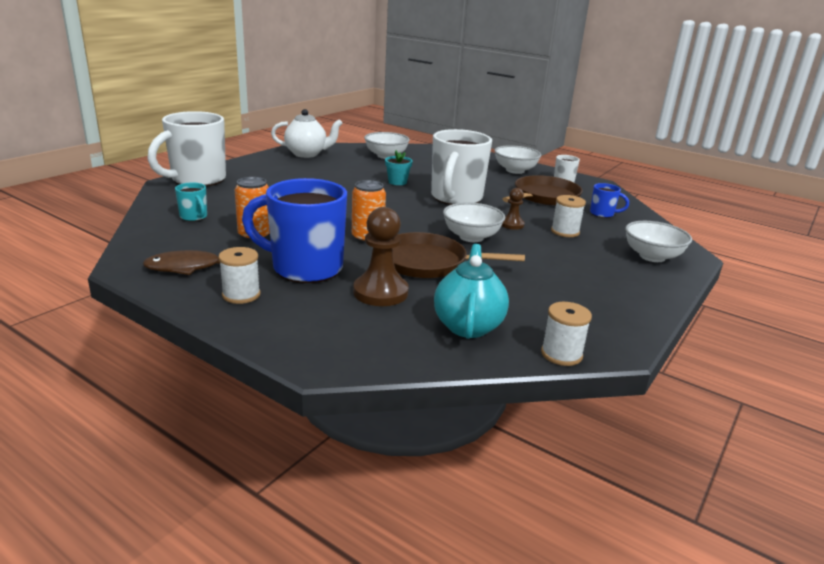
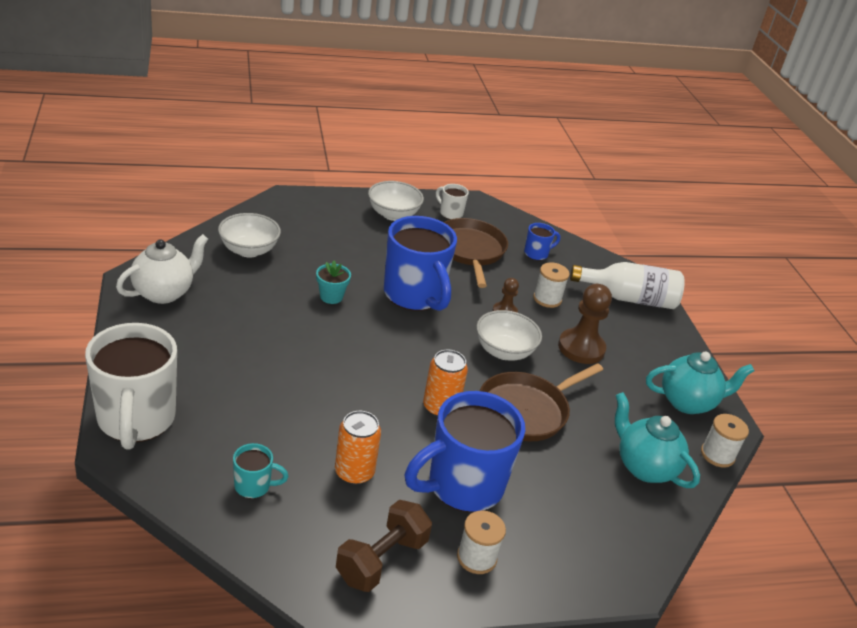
camera: 50 degrees left, 10 degrees up
(188, 267) = (381, 560): brown fish -> brown dumbbell
(380, 292) = (552, 473): brown pawn -> brown pawn (581, 348)
(456, 198) = (414, 295): white mug -> blue mug
(594, 319) = (687, 402): none -> turquoise teapot
(652, 256) = (629, 298): white bowl -> white bottle

